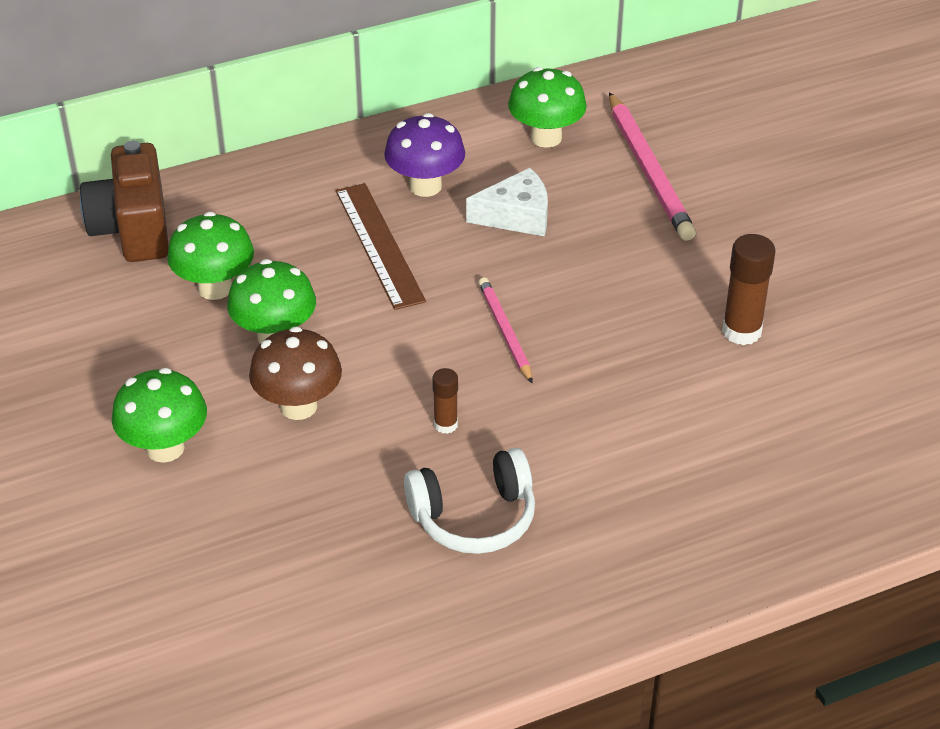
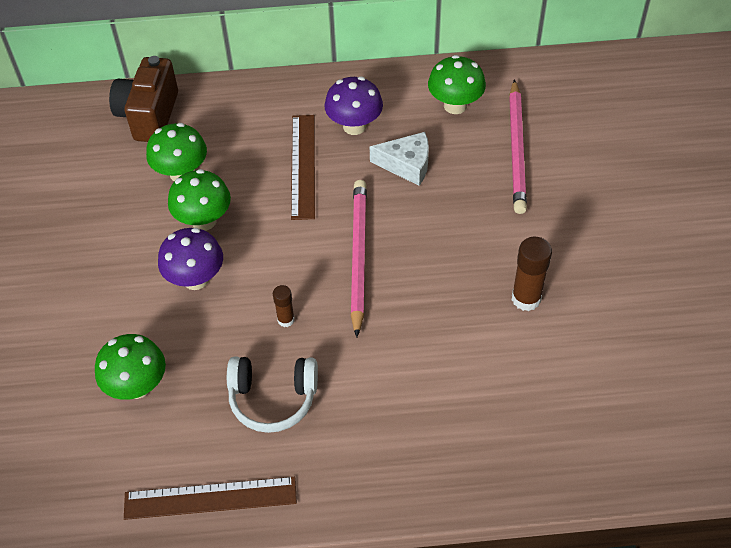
camera: 20 degrees right, 10 degrees up
(165, 448) = (98, 288): green mushroom -> green mushroom (137, 386)
(298, 406) = (195, 279): brown mushroom -> purple mushroom
(448, 650) = (210, 498): none -> brown ruler
(505, 332) = (358, 256): pink pencil -> pink pencil, size x1.68

